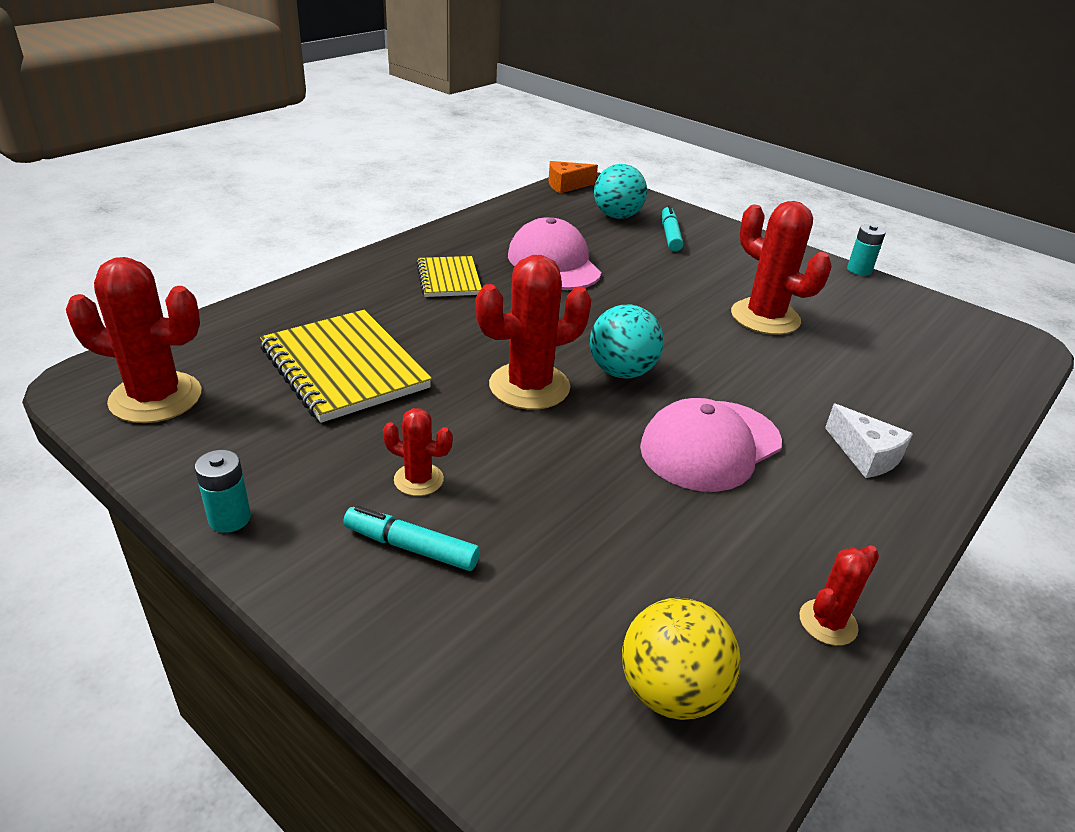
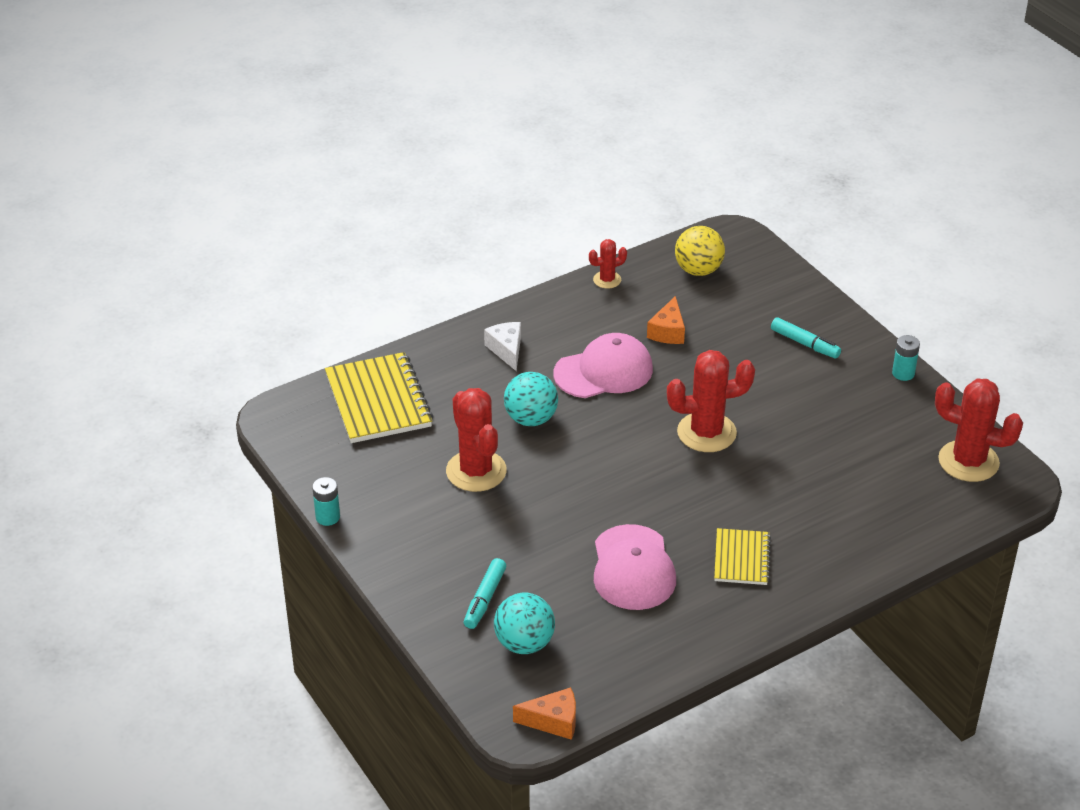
camera: 160 degrees left, 5 degrees up
(344, 368) = (839, 468): yellow notebook -> yellow notebook (378, 401)
(418, 480) = (796, 378): red cactus -> none
(621, 372) = (632, 435): turquoise ball -> turquoise ball (531, 419)
(655, 529) = (668, 331): none -> orange cheese

